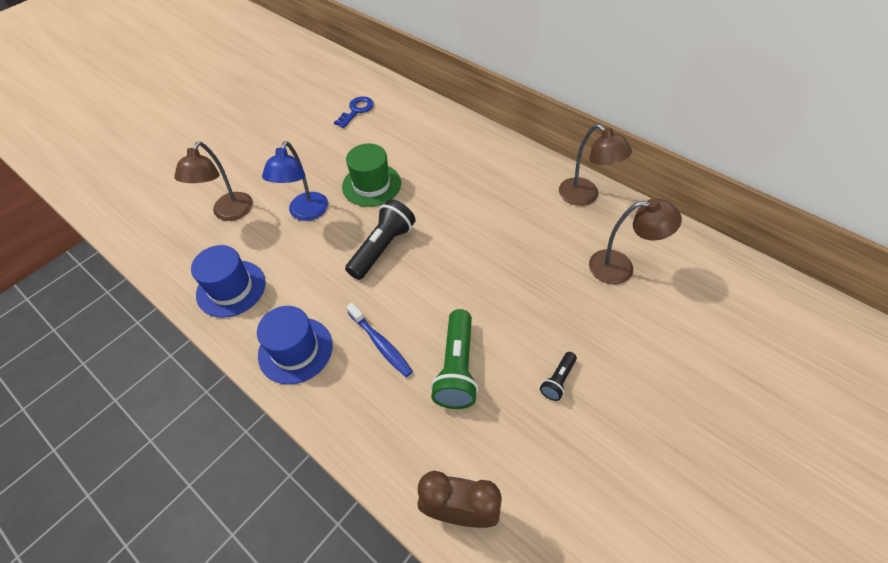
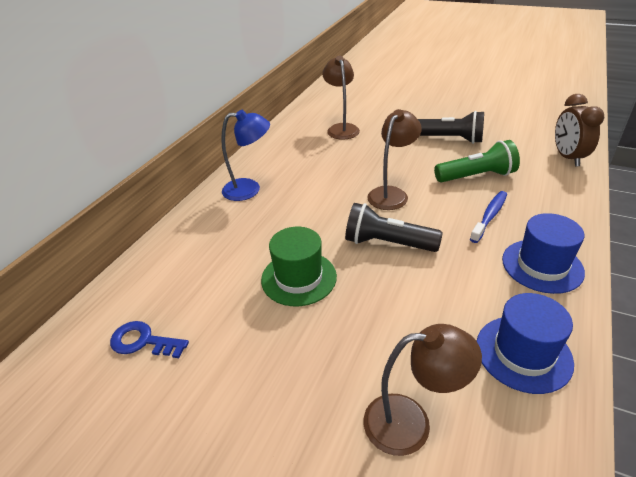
camera: 105 degrees left, 15 degrees down
(306, 213) = (369, 325): blue lamp -> blue lamp (249, 189)
(558, 380) = (450, 139): black flashlight -> black flashlight, size x1.93
(585, 196) = (274, 148): brown lamp -> brown lamp (391, 194)

